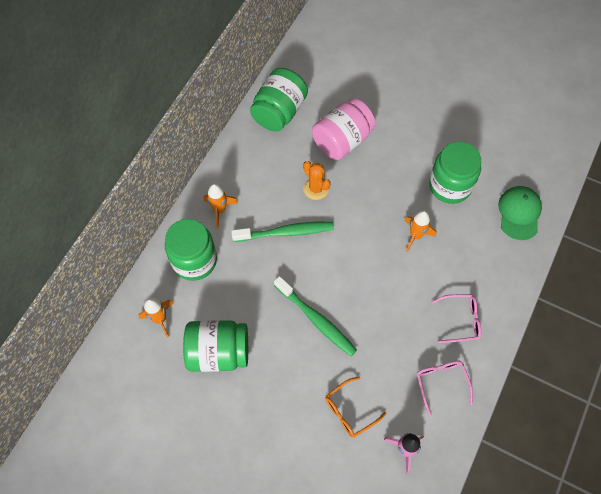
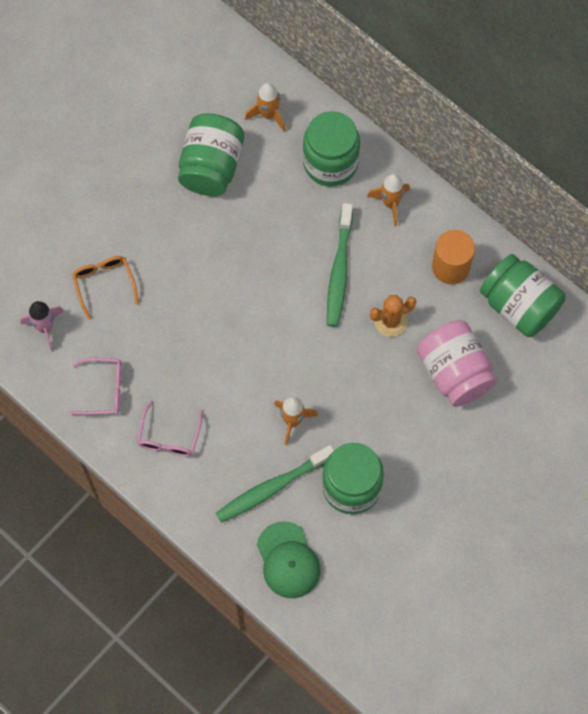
camera: 105 degrees right, 5 degrees up
(261, 159) = (450, 267): none -> orange cylinder
(316, 320) = (218, 277): green toothbrush -> green toothbrush (273, 487)
(519, 213) = (288, 560): green cap -> green cap turned 45 degrees clockwise

